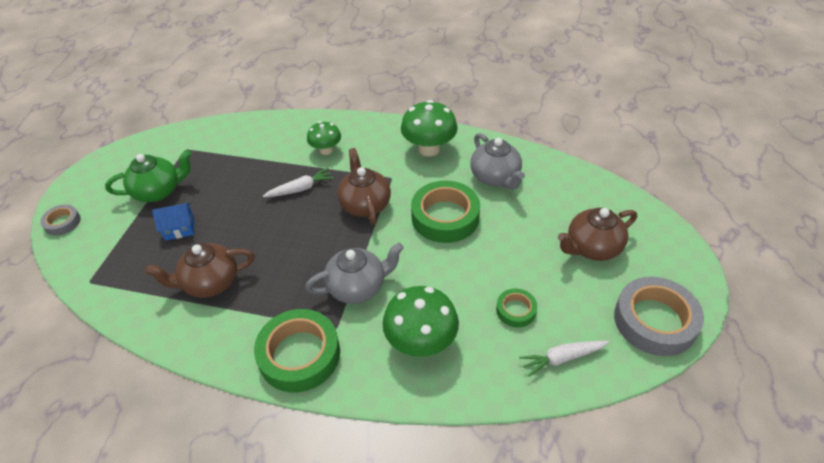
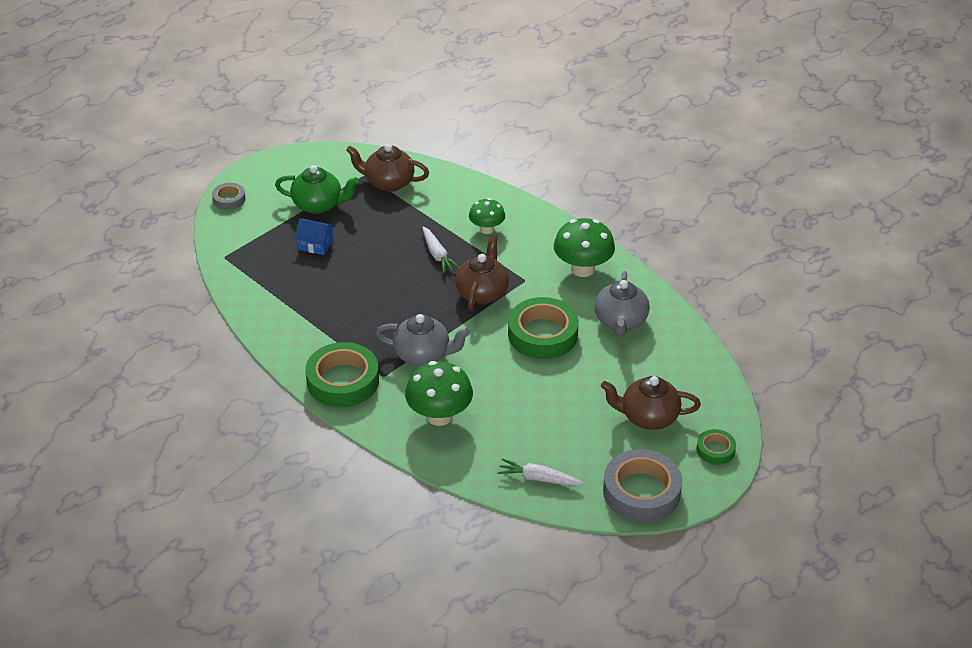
camera: 30 degrees right, 5 degrees down
(210, 283) = (312, 299): brown teapot -> brown teapot (388, 183)
(300, 189) = (437, 255): white carrot -> white carrot turned 60 degrees clockwise
(516, 310) = (534, 430): green tape -> green tape (715, 450)

